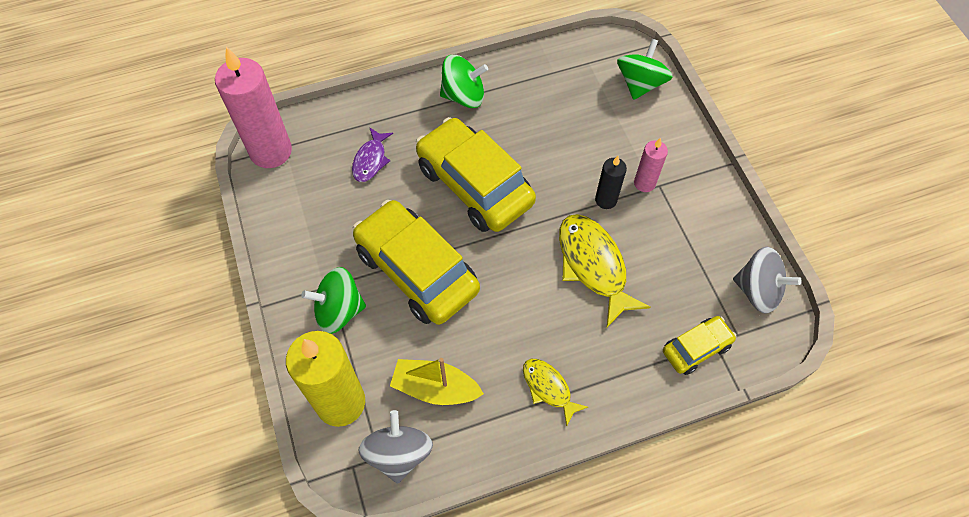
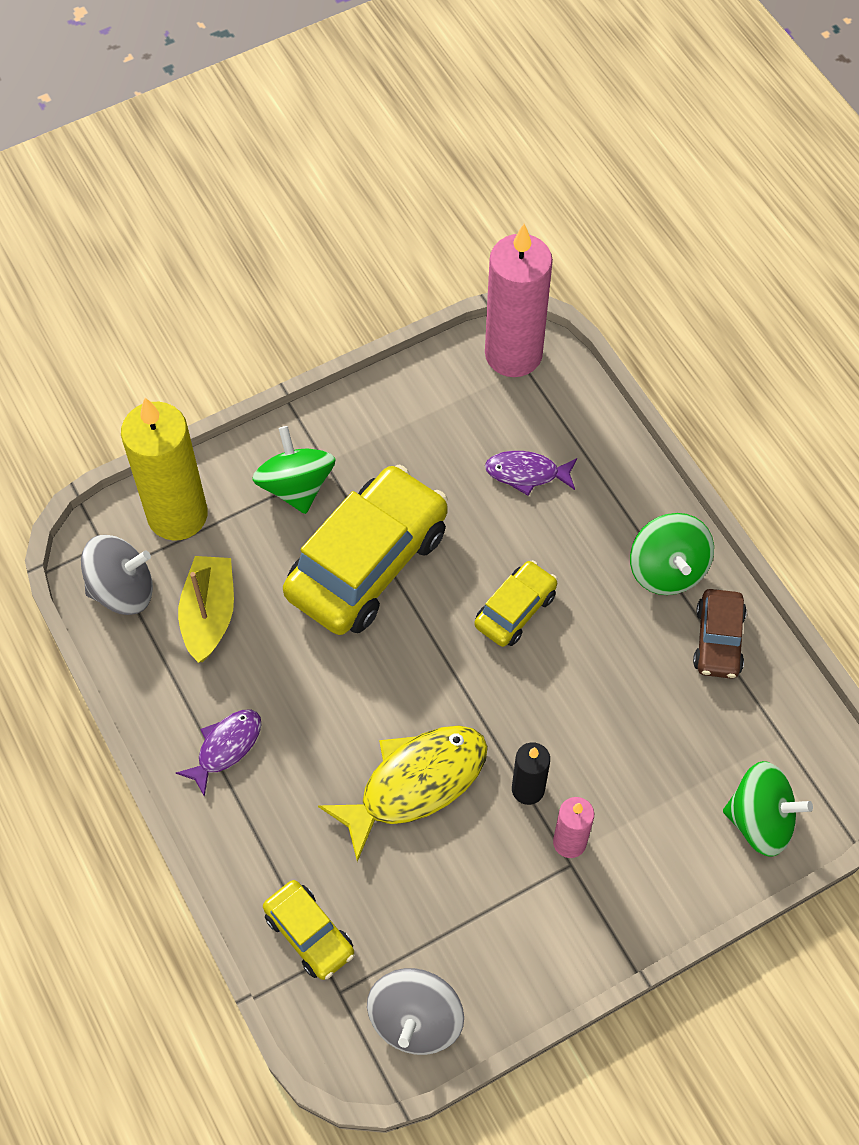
camera: 80 degrees right, 0 degrees up
(474, 185) = (515, 610): yellow car -> yellow car, size x0.50
(519, 80) = (718, 640): none -> brown car
(548, 388) = (226, 747): yellow fish -> purple fish

